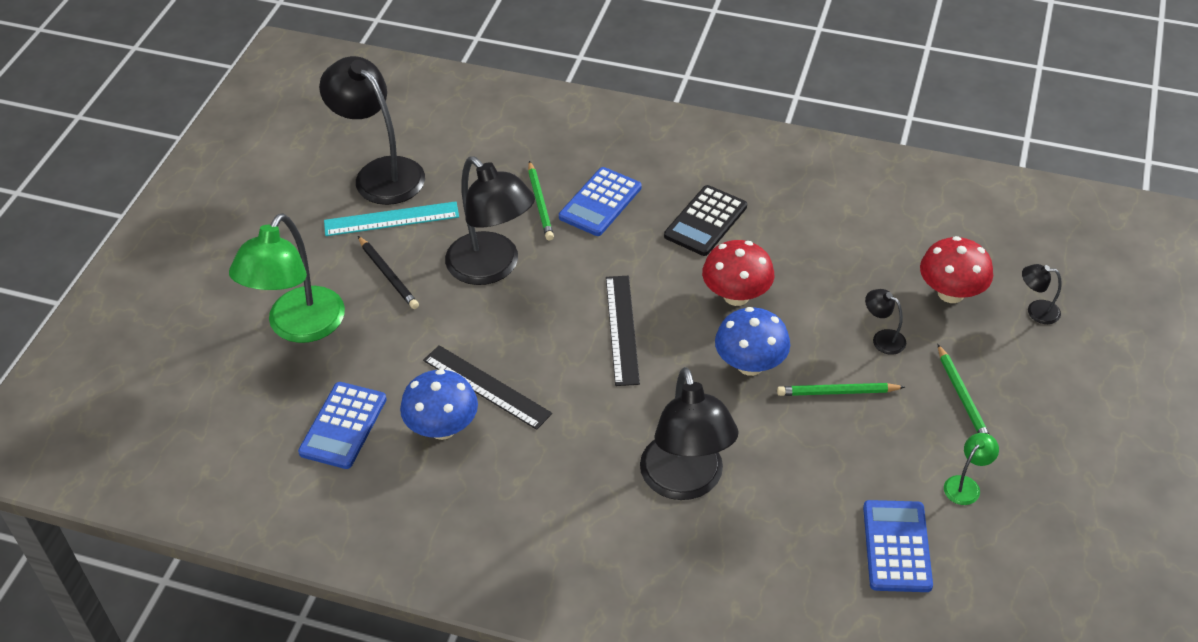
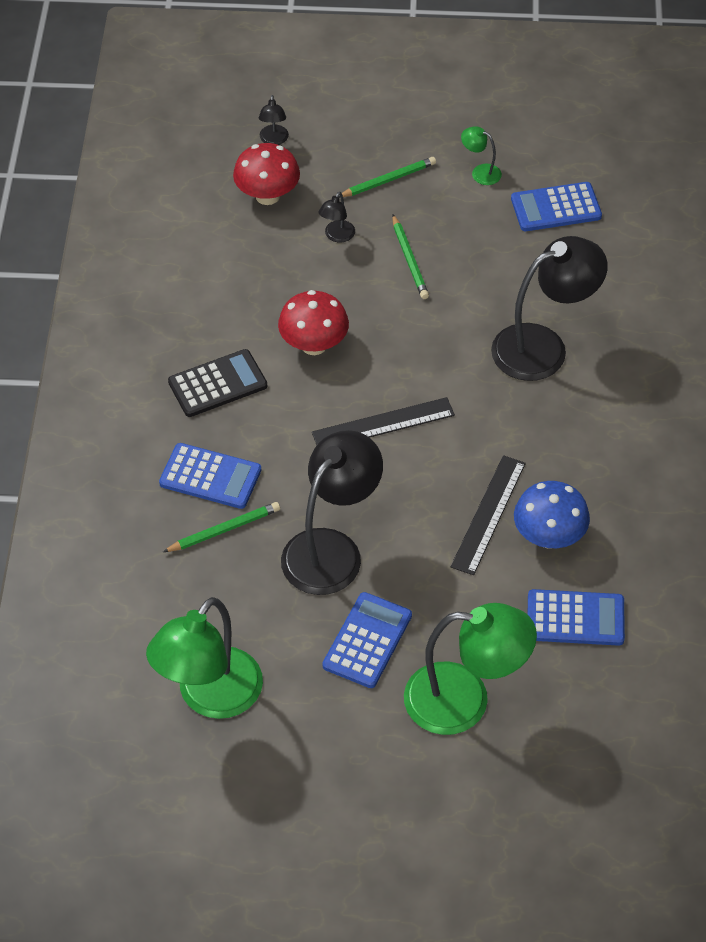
camera: 105 degrees left, 5 degrees up
(380, 173) = (210, 697): black lamp -> green lamp
(388, 275) = (367, 640): black pencil -> blue calculator
(391, 219) = (282, 663): turquoise ruler -> none
(706, 221) = (217, 384): black calculator -> black calculator turned 45 degrees counterclockwise
(750, 364) = (397, 322): blue mushroom -> none

